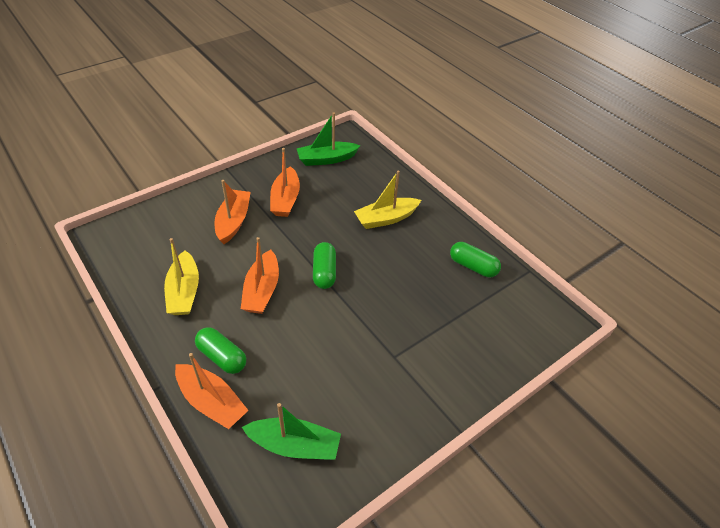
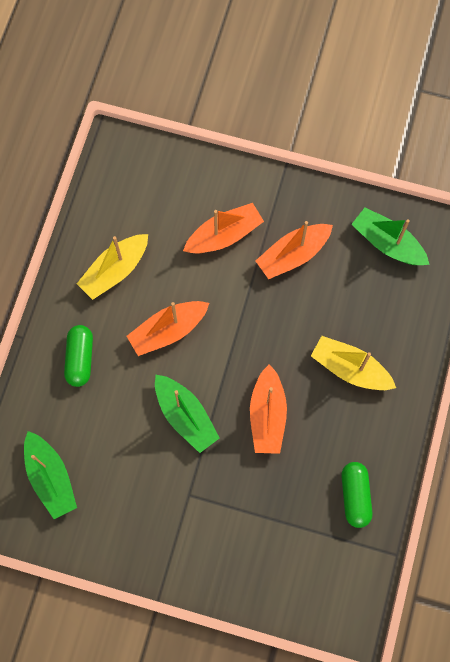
camera: 55 degrees right, 25 degrees up
(211, 402) = (38, 387): orange boat -> orange boat (267, 415)
(324, 272) = (232, 366): green capsule -> none
(333, 320) = (185, 416): none -> green boat

